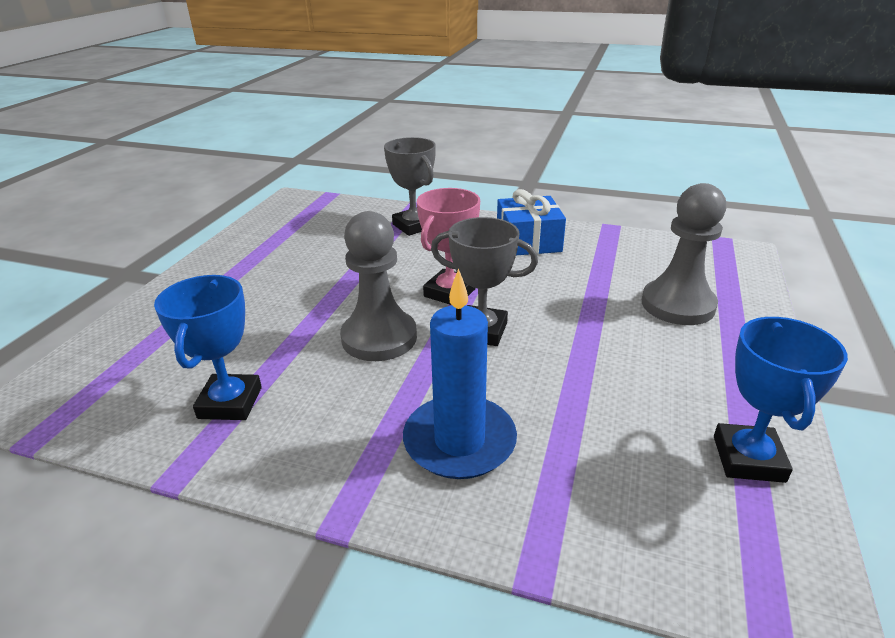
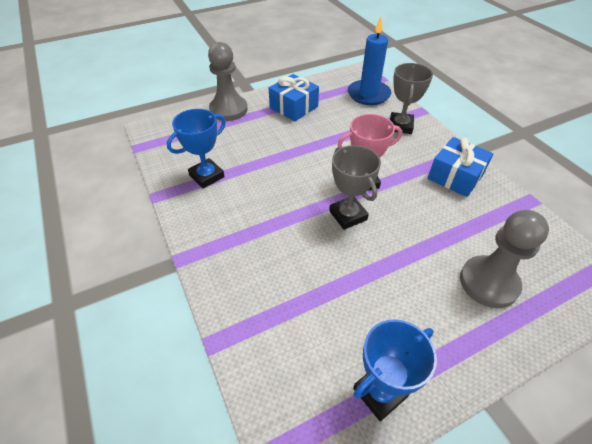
camera: 45 degrees right, 15 degrees up
(254, 265) = (293, 107): none -> blue gift
(379, 338) = (297, 185): grey pawn -> grey pawn (228, 110)
(459, 441) = (263, 263): blue candle -> blue candle (368, 94)

